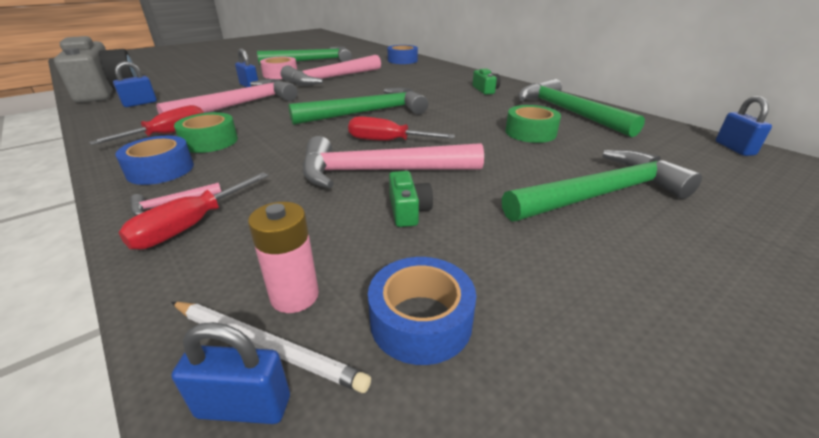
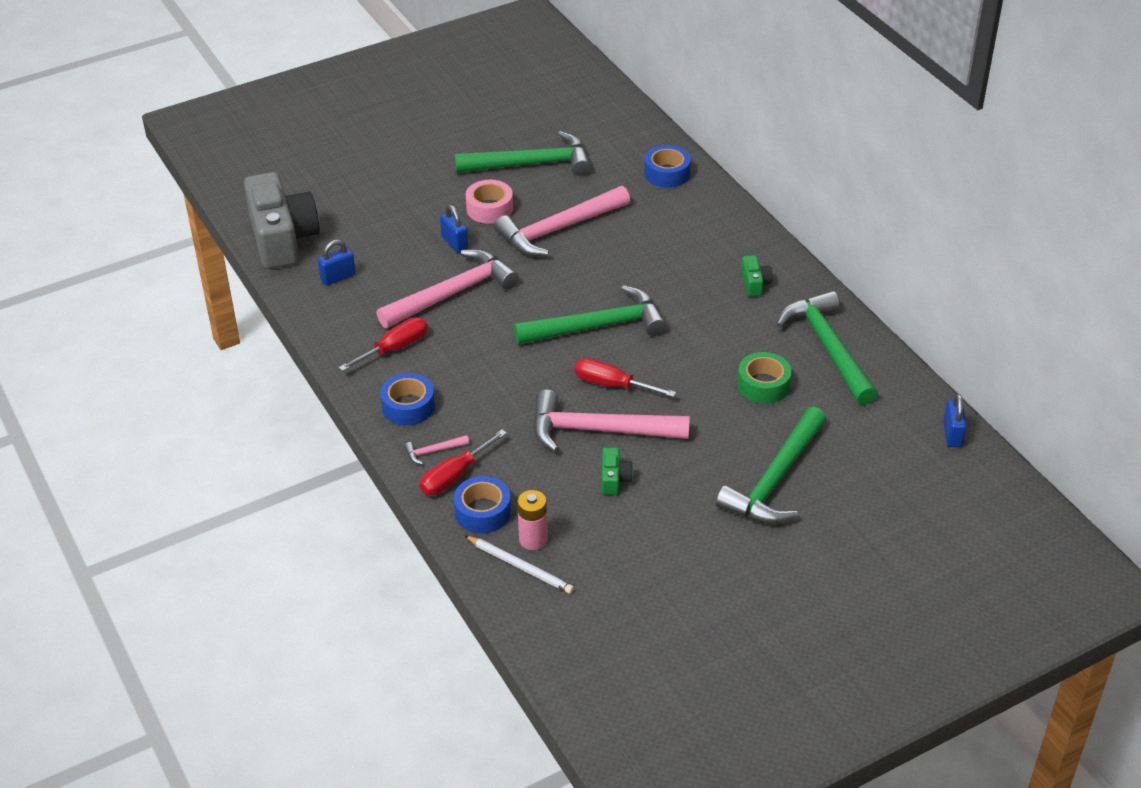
camera: 10 degrees right, 10 degrees up
(210, 141) = (438, 366): green tape -> none
(244, 406) = (514, 592): blue padlock -> none
(421, 321) = (605, 563): blue tape -> blue tape (482, 512)
(601, 194) = (775, 479): green hammer -> green hammer turned 135 degrees clockwise

